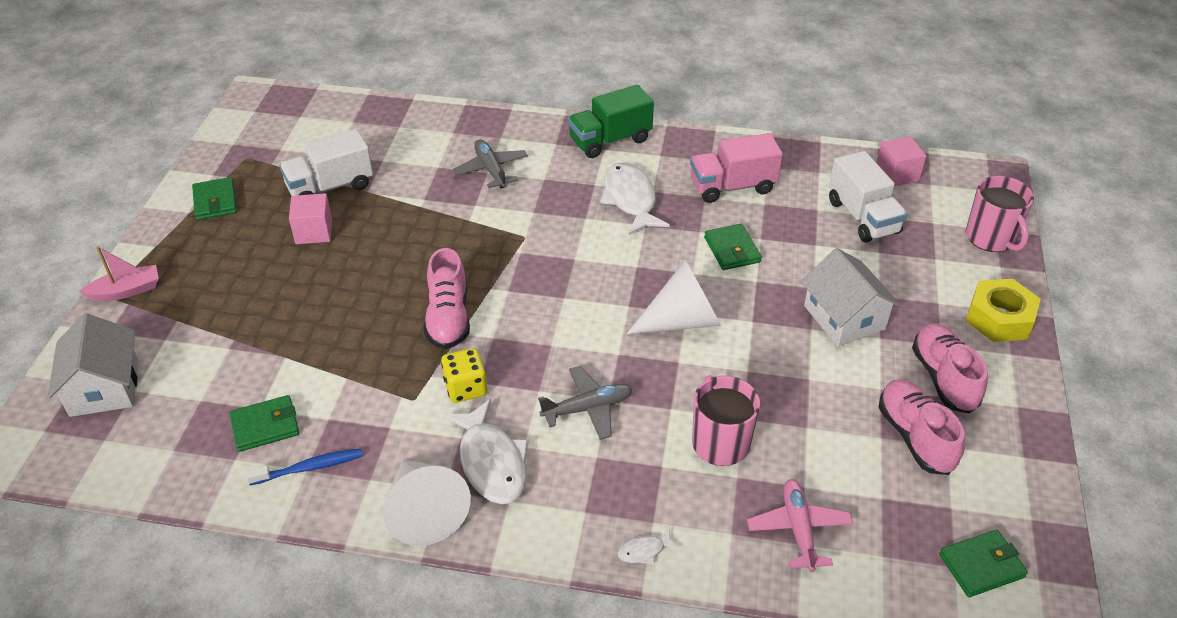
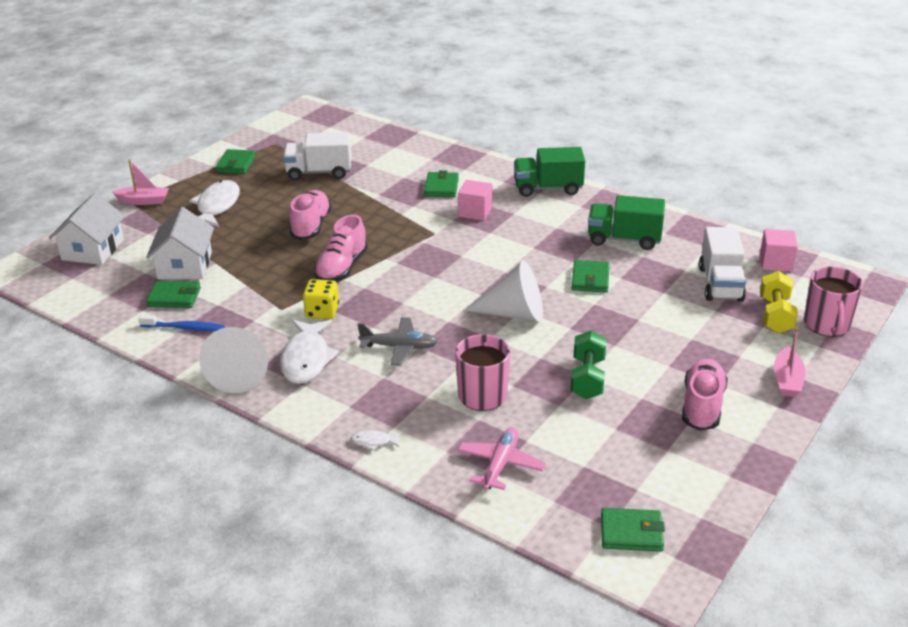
camera: 25 degrees right, 10 degrees down
(314, 231) = (288, 196): pink cube -> pink cube (475, 212)
(491, 170) = (441, 187): grey plane -> green wallet
(630, 199) = (534, 229): white fish -> white fish (217, 206)
(732, 187) = (624, 239): pink truck -> green truck
(812, 382) = (587, 378): none -> green dumbbell
(844, 317) = (648, 345): white house -> white house (185, 265)
(915, 437) = (644, 436): pink shoe -> pink shoe (311, 226)
(938, 241) = (775, 315): none -> yellow dumbbell
(999, 318) = (787, 380): yellow nut -> pink boat

